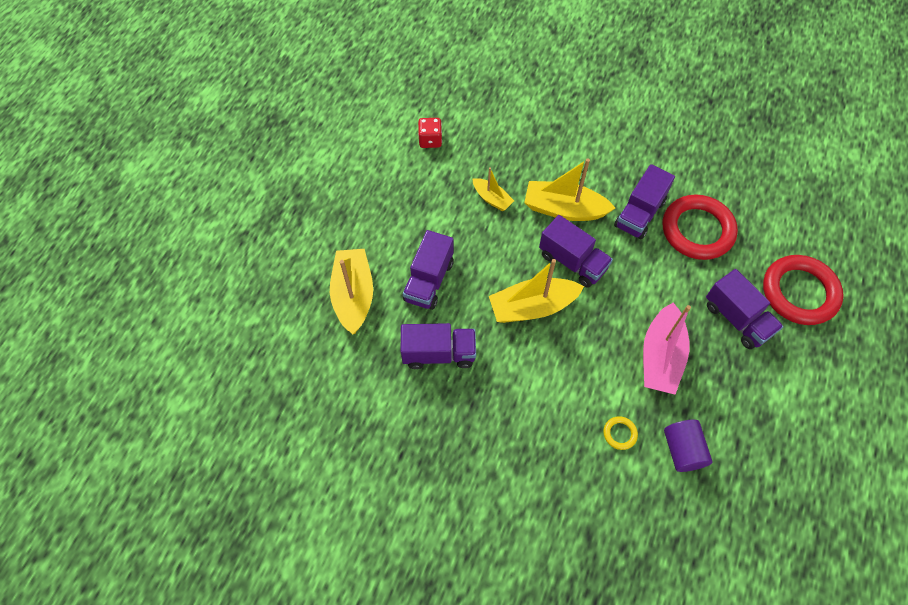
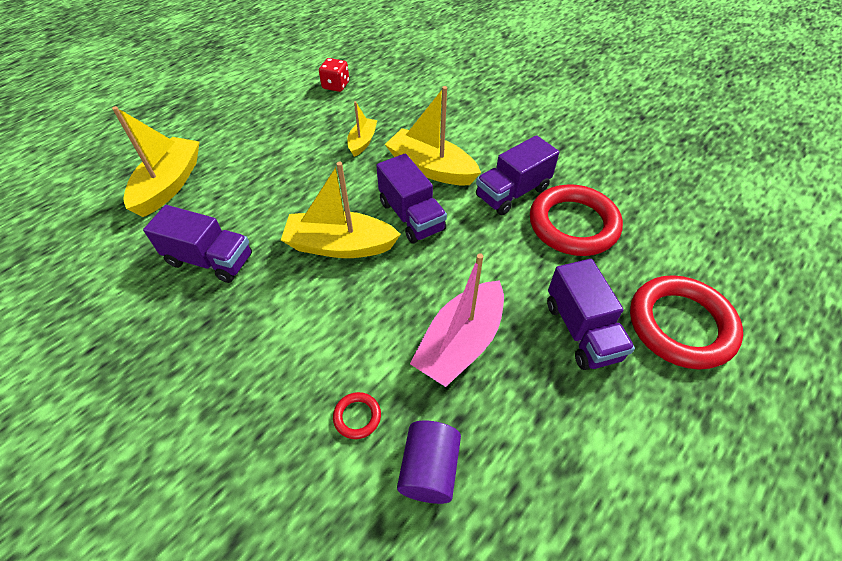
camera: 20 degrees right, 10 degrees down
(429, 281) = (250, 192): purple truck -> none
(492, 199) = (362, 142): yellow boat -> yellow boat turned 135 degrees counterclockwise
(619, 433) = (357, 417): yellow ring -> red ring

